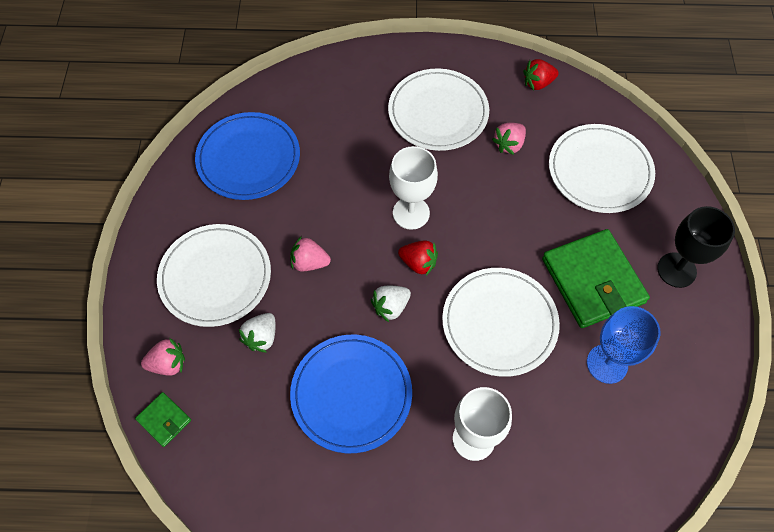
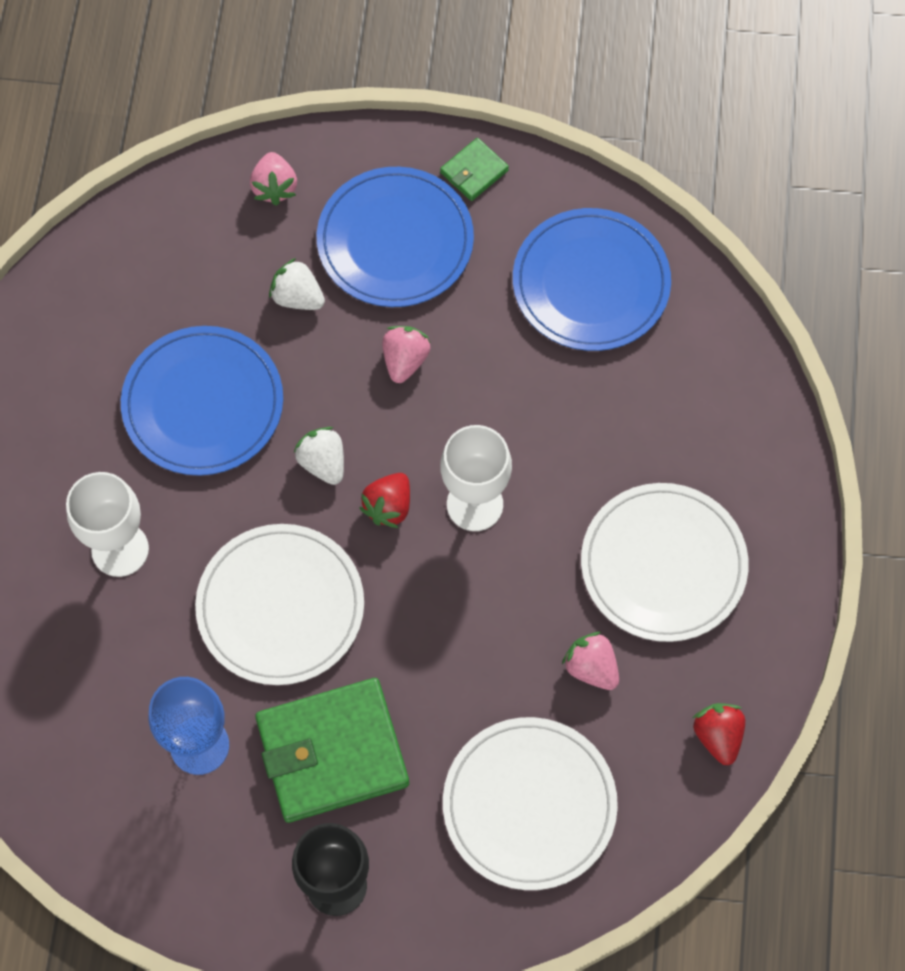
camera: 95 degrees right, 5 degrees up
(164, 420) = (200, 186): green wallet -> green wallet (474, 171)
(215, 277) = (395, 241): white plate -> blue plate

